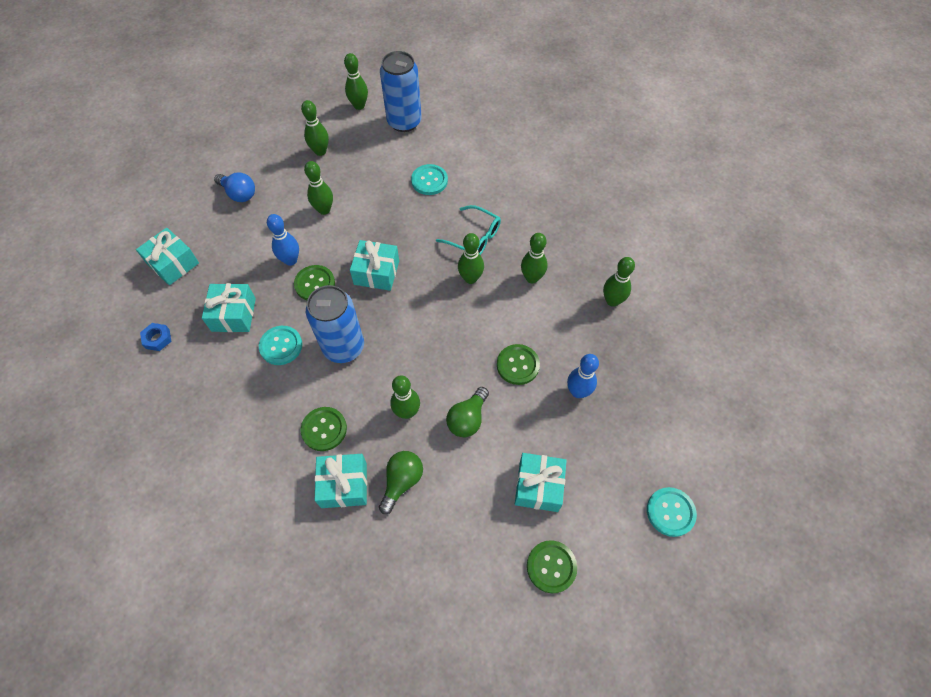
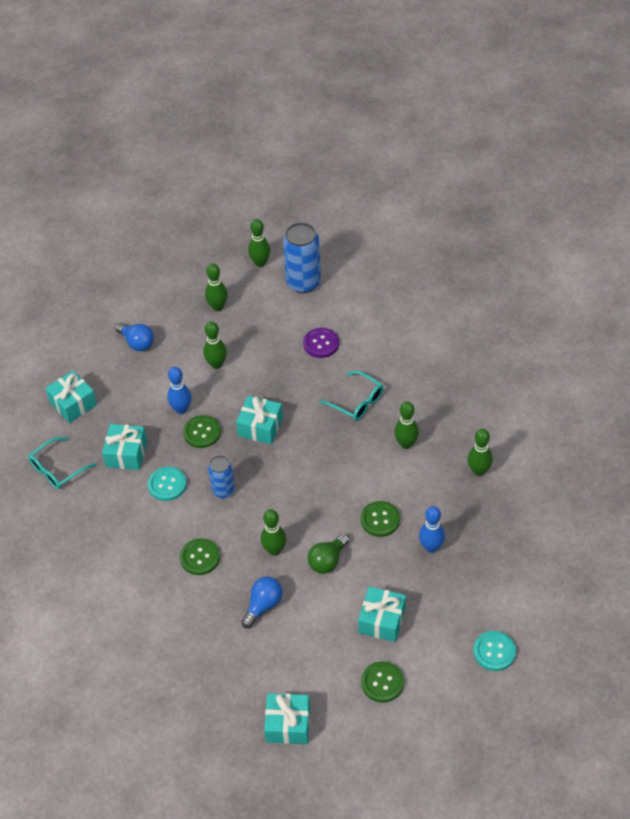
camera: 10 degrees right, 10 degrees down
(157, 339) = (57, 469): blue nut -> turquoise glasses
(343, 347) = (223, 490): blue can -> blue can, size x0.60
(344, 485) = (213, 603): turquoise gift -> turquoise gift (288, 724)
(402, 481) = (263, 605): green light bulb -> blue light bulb
(429, 181) = (321, 344): turquoise button -> purple button
(470, 278) = (348, 439): green bowling pin -> none

